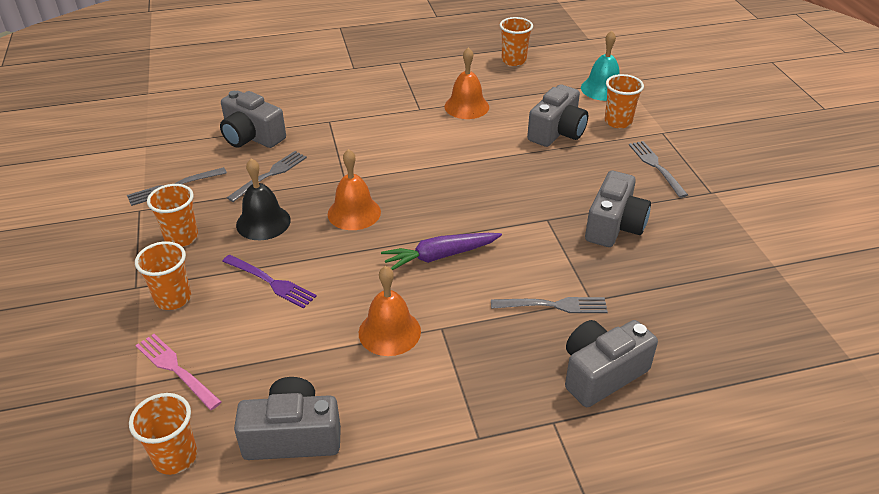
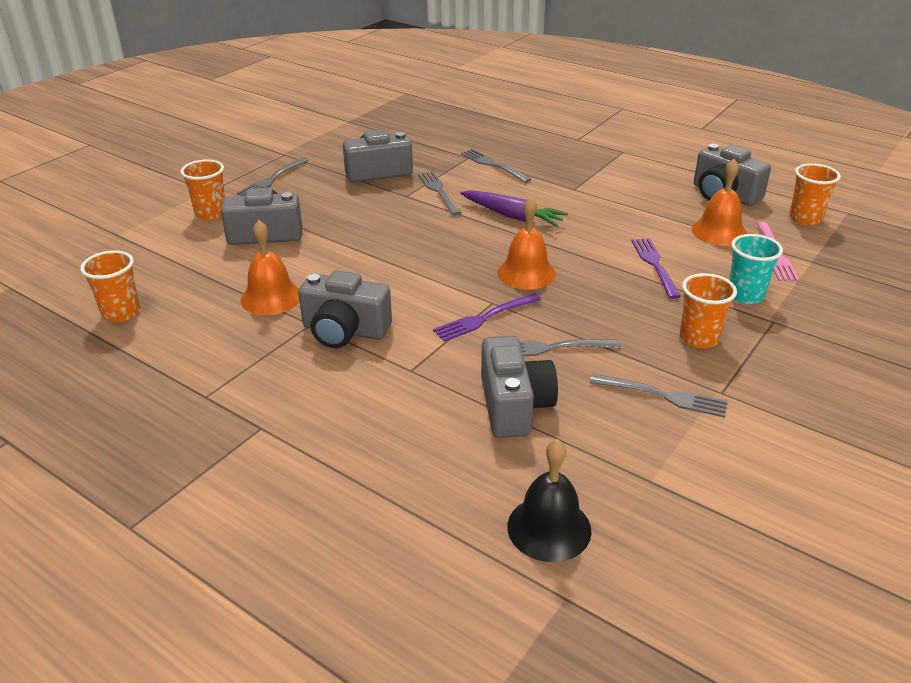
camera: 130 degrees left, 5 degrees down
(173, 298) = (745, 295): orange cup -> turquoise cup
(263, 222) = (610, 309): black bell -> black bell (549, 528)
(333, 167) = (484, 318): none -> purple fork
(389, 332) = (608, 202): orange bell -> orange bell (719, 232)
(534, 240) = (439, 191): none -> grey fork
(601, 373) = (523, 138): grey camera -> grey camera (344, 331)
(602, 89) = (146, 239): turquoise bell -> none

